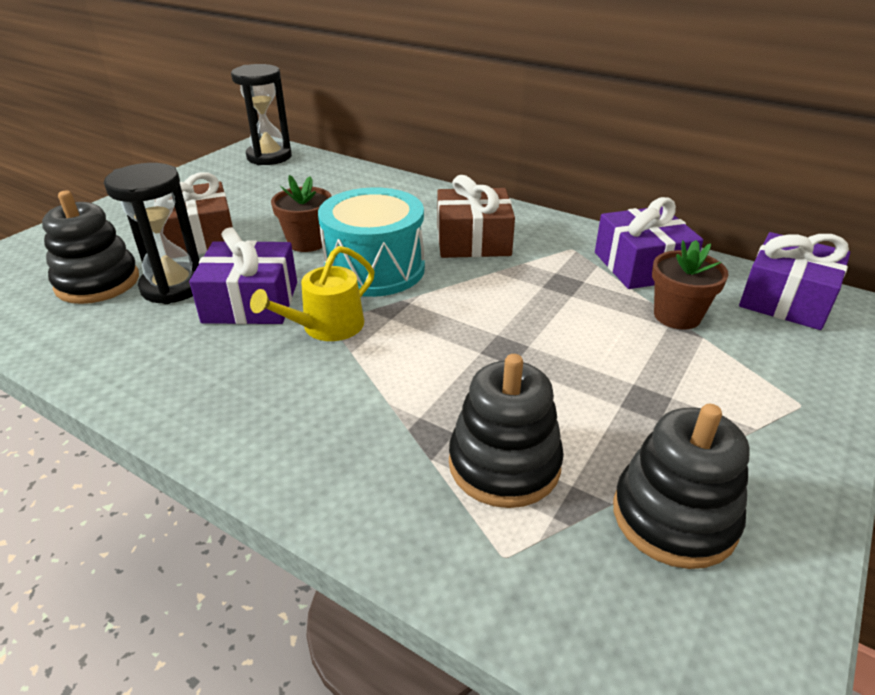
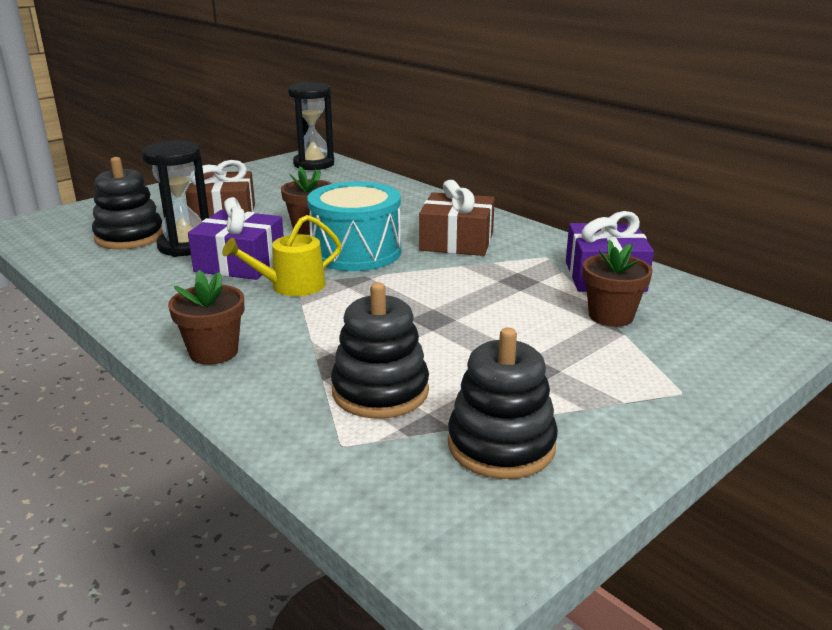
camera: 15 degrees right, 10 degrees down
(282, 441) = (213, 352): none -> brown flower pot
(786, 299) = (732, 317): purple gift -> none

